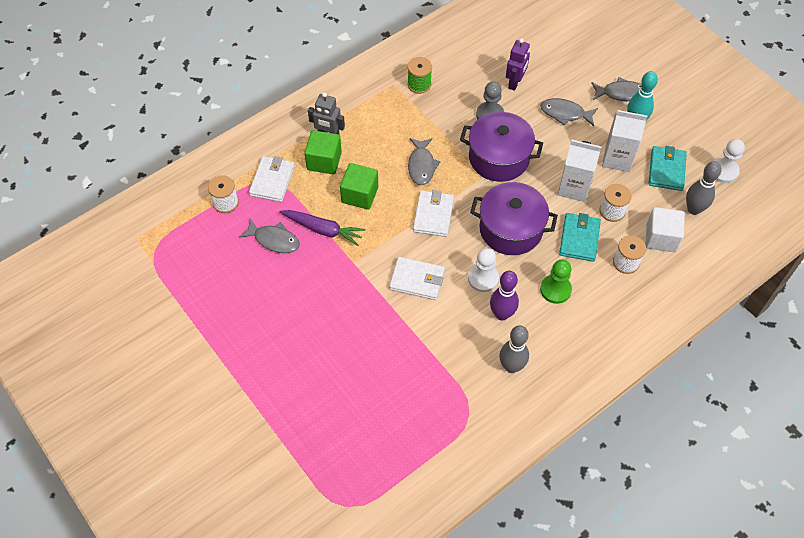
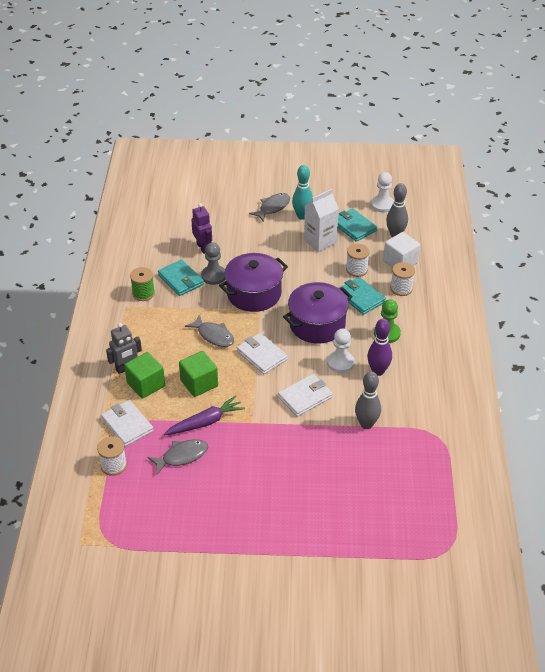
camera: 50 degrees left, 15 degrees down
(461, 96) = (181, 280): none -> turquoise wallet
(511, 366) = (422, 392): grey bowling pin -> grey bowling pin (366, 424)
(565, 113) = (257, 241): grey fish -> none
(574, 187) = (319, 275): white carton -> none

